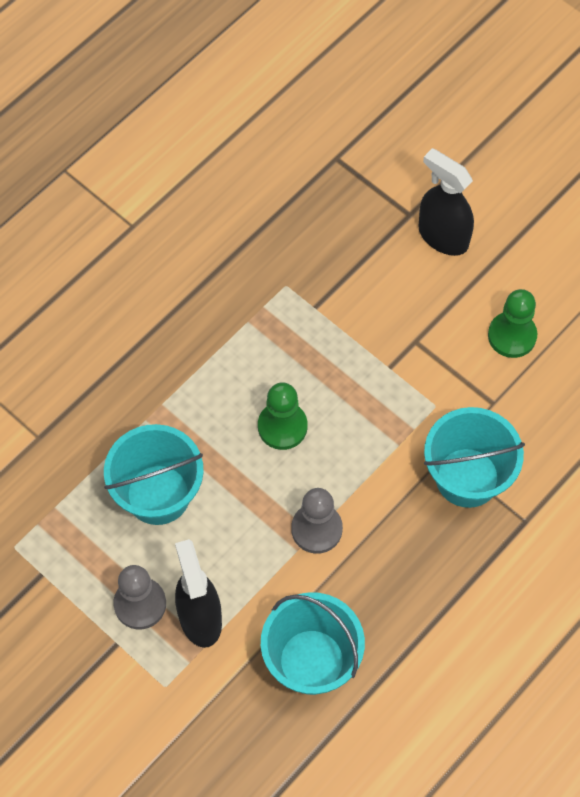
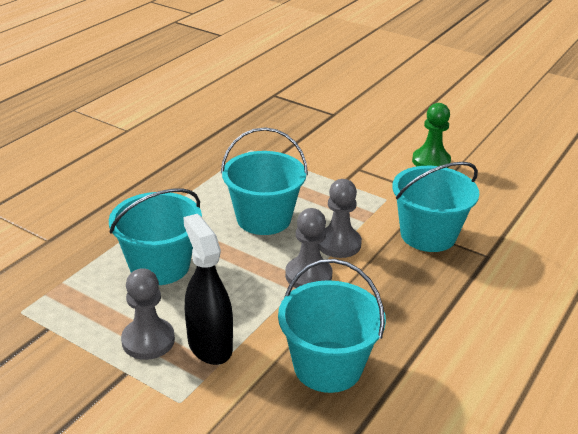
camera: 10 degrees left, 30 degrees down
(282, 426) = (263, 219): green pawn -> turquoise bucket
(360, 481) = (338, 244): none -> grey pawn
(443, 236) = (361, 122): black spray bottle -> none

